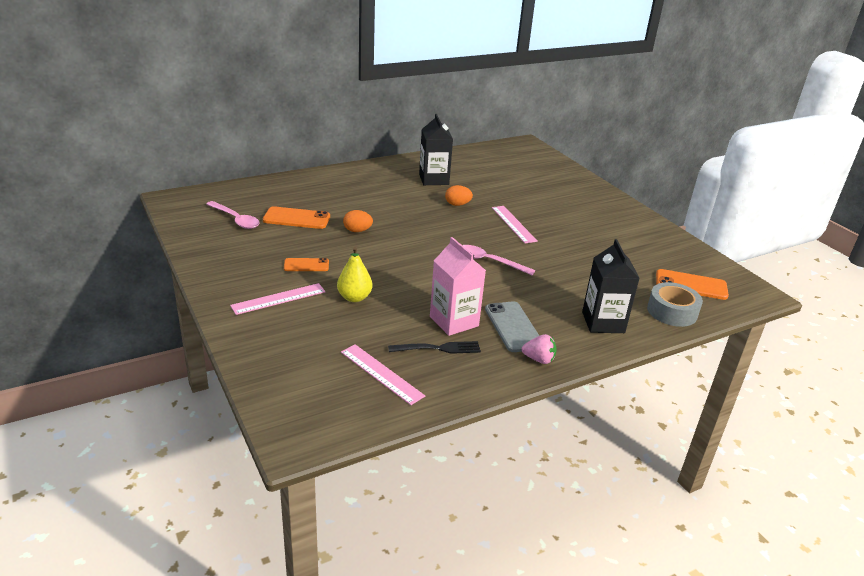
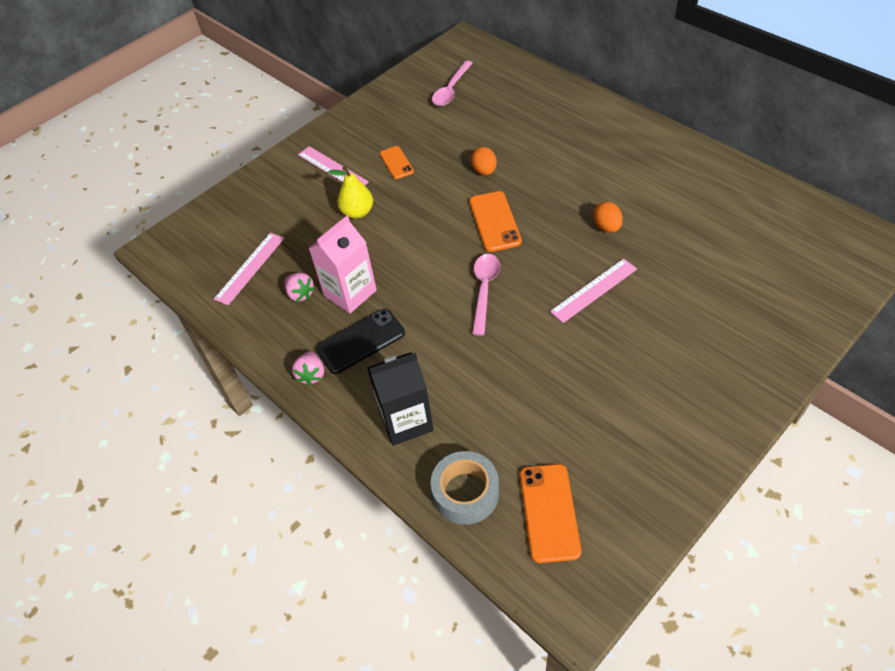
camera: 80 degrees right, 20 degrees up
(296, 218) = (480, 123): orange phone -> orange phone (494, 221)
(434, 179) = (660, 187): black carton -> none
(438, 348) = (300, 294): black fork -> pink strawberry
(513, 327) = (361, 341): grey phone -> black phone

